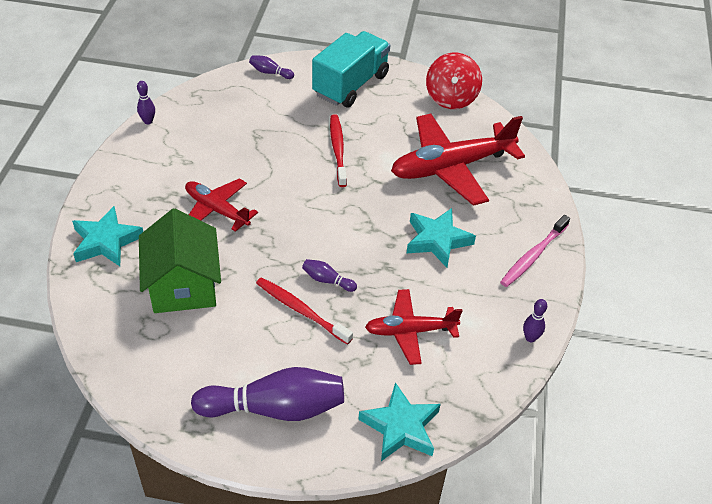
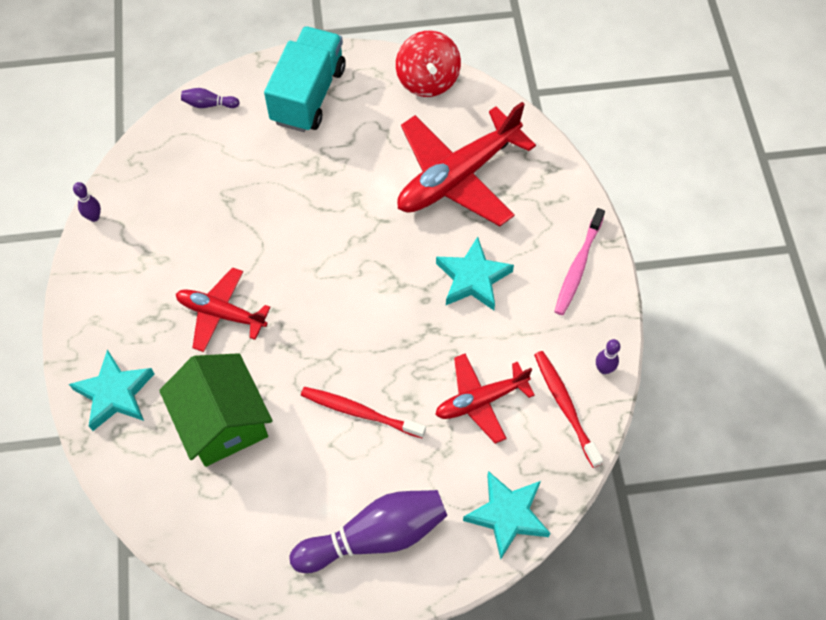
camera: 15 degrees left, 15 degrees up
(327, 280) = (374, 366): purple bowling pin -> none
(338, 149) = (325, 191): red toothbrush -> red toothbrush (565, 406)

